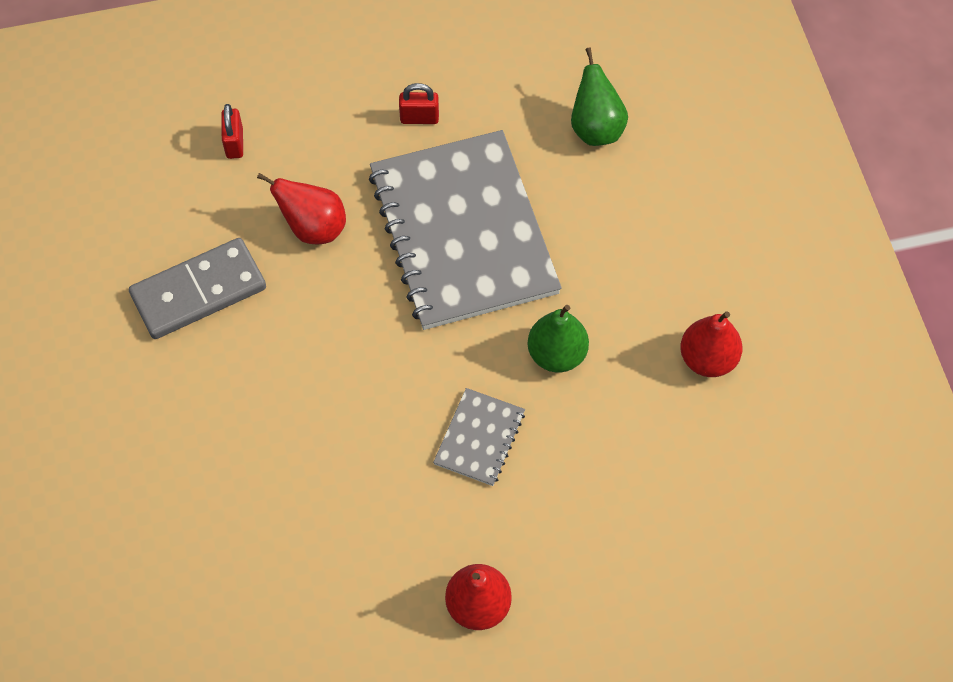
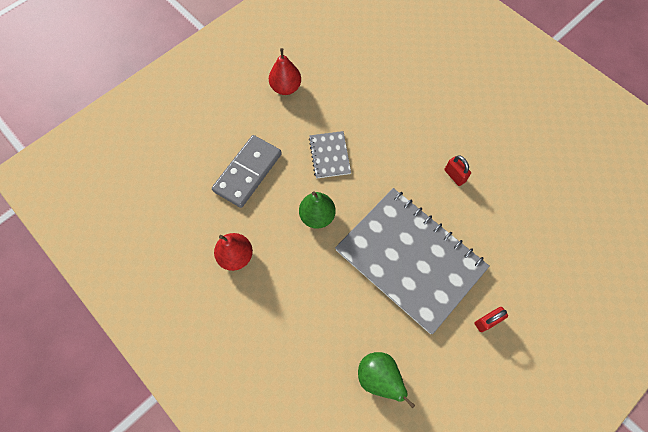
camera: 150 degrees right, 5 degrees up
(198, 291) = (513, 154): grey domino -> grey domino (248, 172)
(234, 143) = (570, 244): red padlock -> red padlock (454, 176)
(313, 228) = (488, 217): red pear -> none

